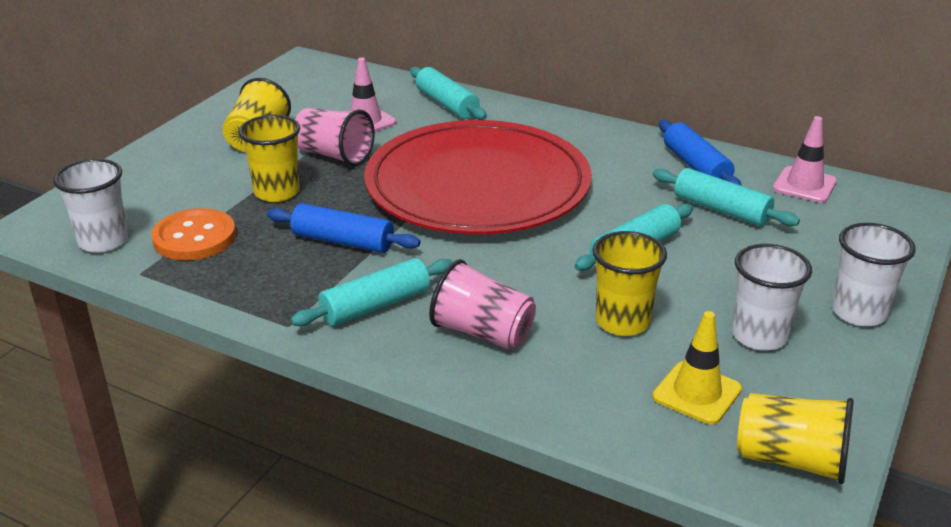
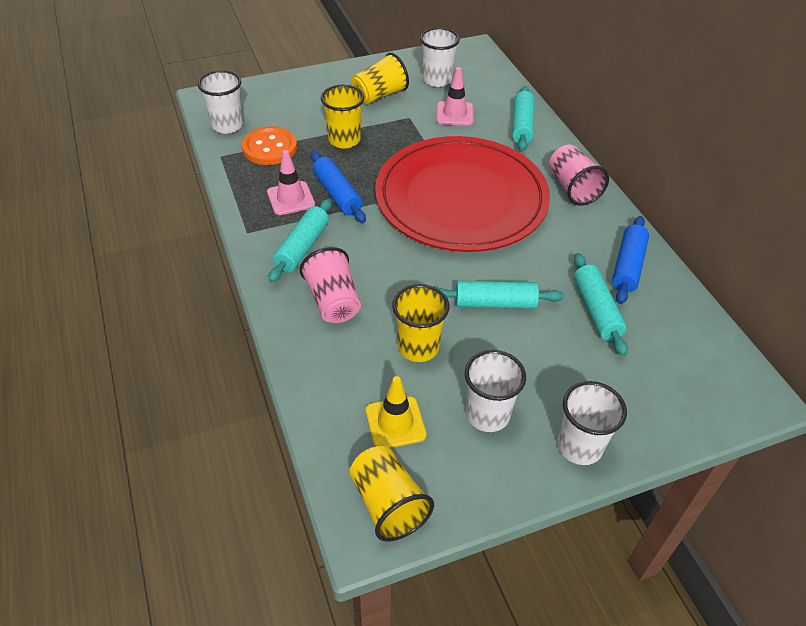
camera: 40 degrees right, 15 degrees up
(303, 101) = (437, 80): none -> white cup
(334, 155) = (406, 130): pink cup -> pink cup (572, 188)
(375, 305) = (302, 247): turquoise rolling pin -> turquoise rolling pin turned 75 degrees counterclockwise
(804, 185) = (689, 328): pink traffic cone -> pink traffic cone (291, 198)

